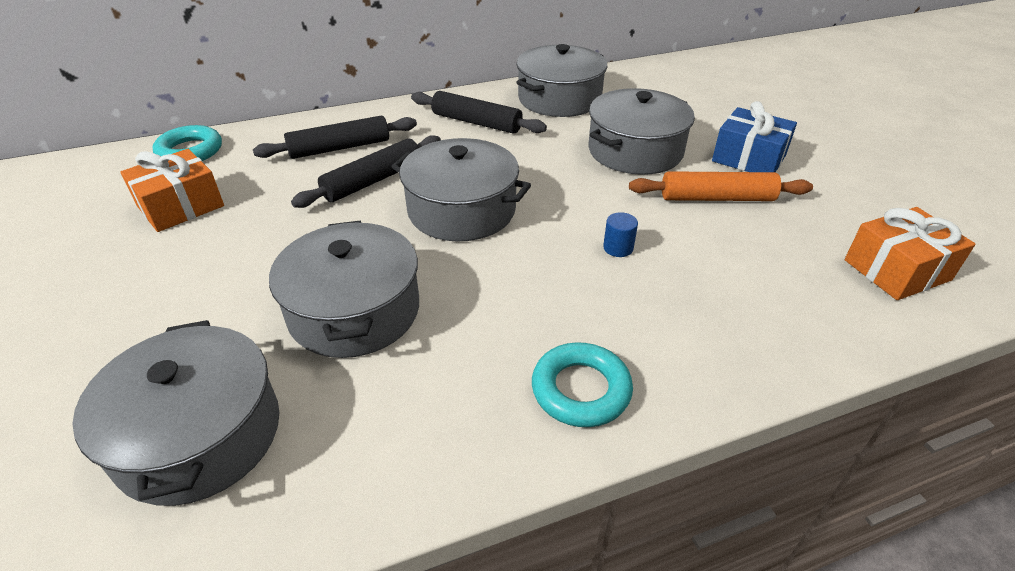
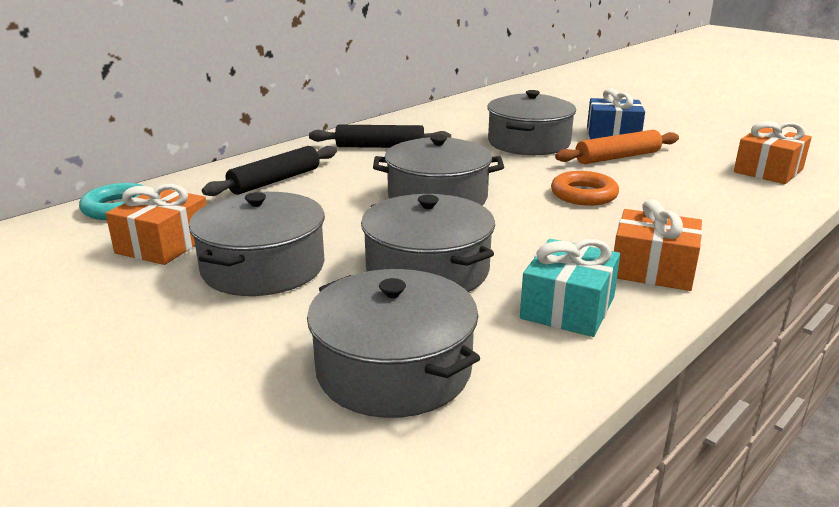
camera: 25 degrees left, 15 degrees down
(373, 181) = (336, 195): black rolling pin -> none
(433, 415) = (568, 307): none -> turquoise gift
(559, 99) = (431, 123): grey pot -> grey pot (263, 267)
(581, 390) = (652, 269): turquoise ring -> orange gift
(618, 248) = (583, 195): blue cylinder -> orange ring

